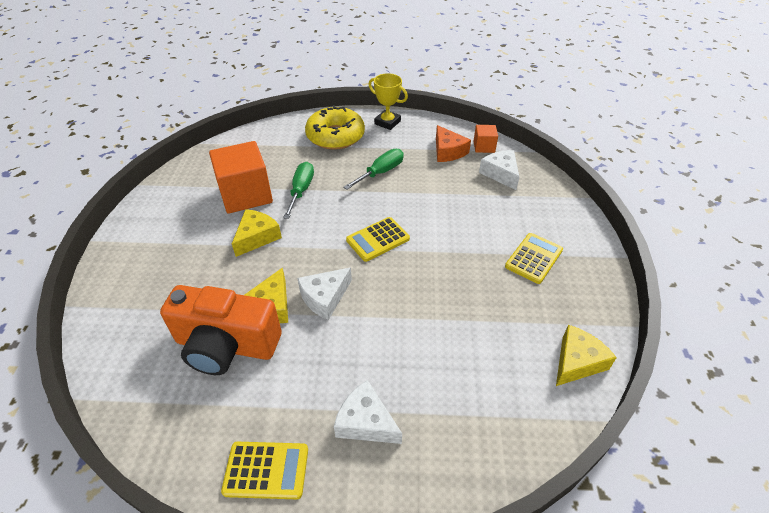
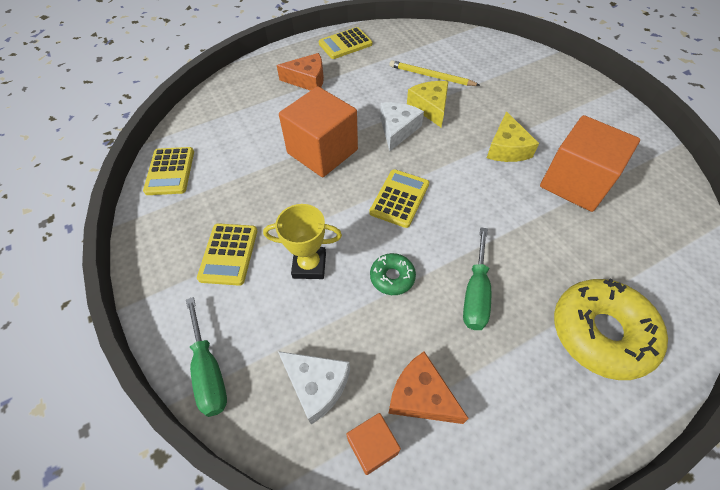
camera: 150 degrees right, 10 degrees up
(226, 345) = (431, 76): orange camera -> yellow pencil
(301, 190) = (531, 216): green screwdriver -> green screwdriver (209, 371)
(365, 422) = (307, 80): white cheese -> orange cheese
(387, 122) = (567, 420): yellow trophy -> yellow trophy (309, 265)
(411, 309) = (322, 151): none -> orange cube
(423, 198) = (392, 277): none -> green donut
(577, 362) = (170, 171): yellow cheese -> yellow calculator

